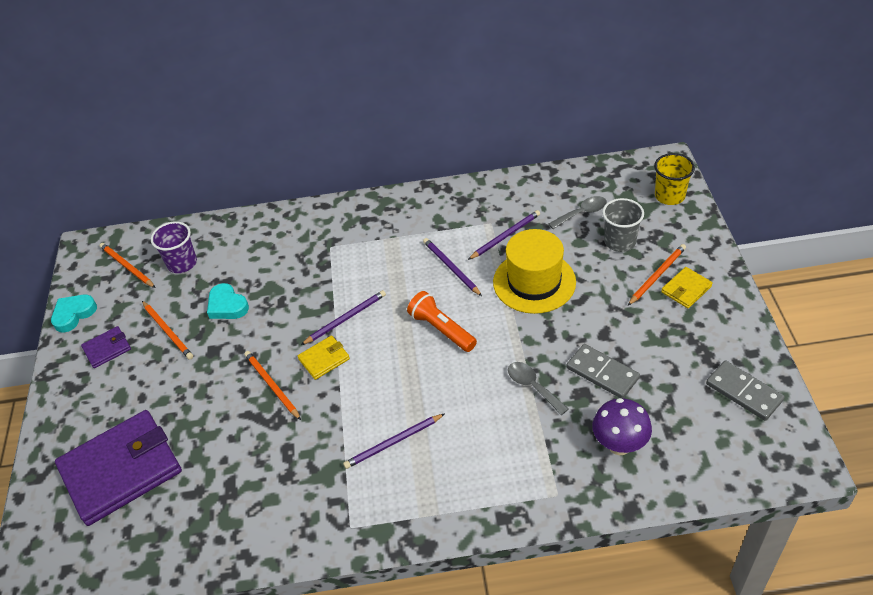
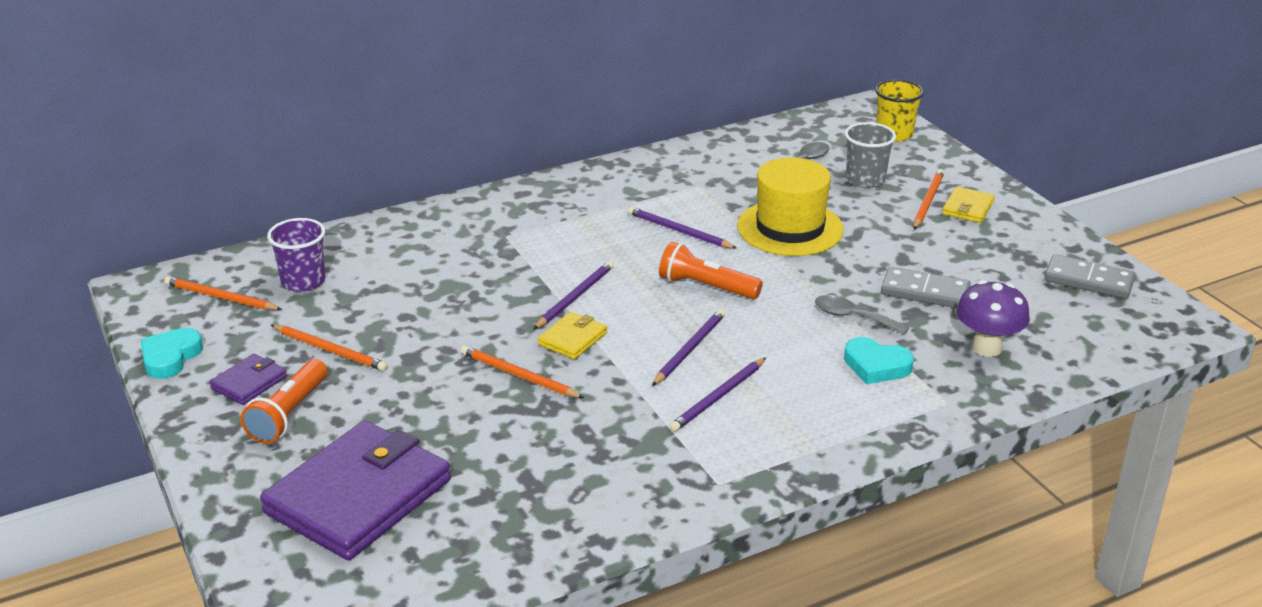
camera: 25 degrees left, 15 degrees down
(116, 383) = (289, 414): none -> orange flashlight
(227, 305) = (400, 311): turquoise heart -> turquoise heart (876, 366)
(505, 236) = (726, 194): purple pencil -> purple pencil (689, 349)

